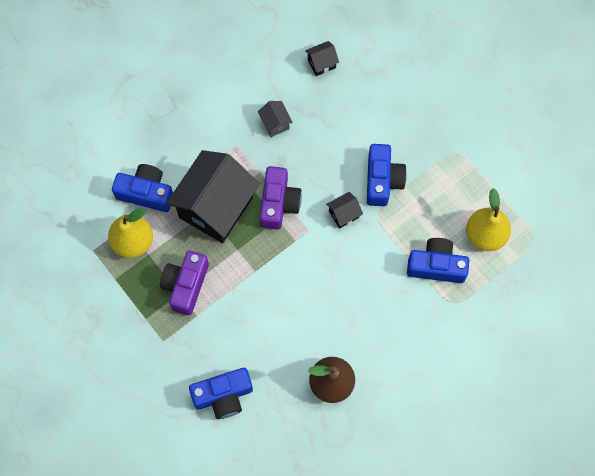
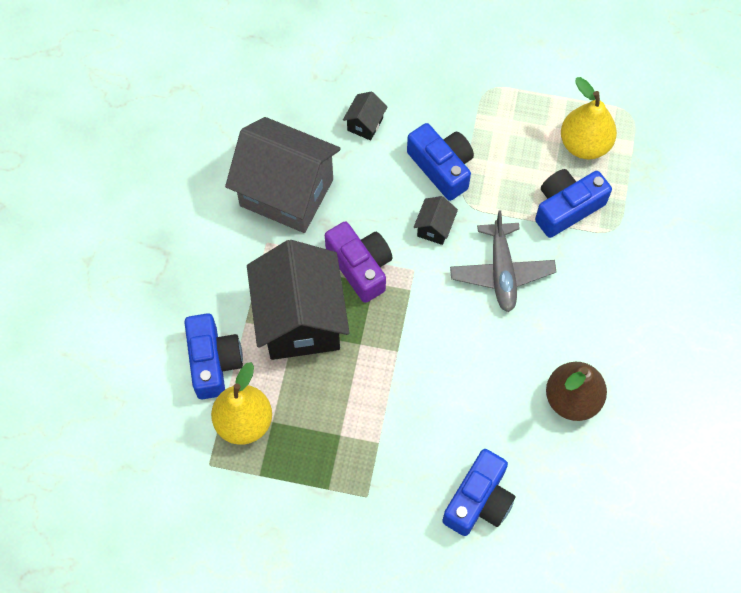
camera: 40 degrees left, 5 degrees down
(146, 193) = (213, 362): blue camera -> blue camera turned 105 degrees clockwise
(185, 285) = (339, 421): purple camera -> none
(275, 123) = (286, 192): grey house -> grey house, size x2.46
(321, 63) = (281, 102): black house -> black house (365, 124)
(359, 273) = (501, 272): none -> grey plane

